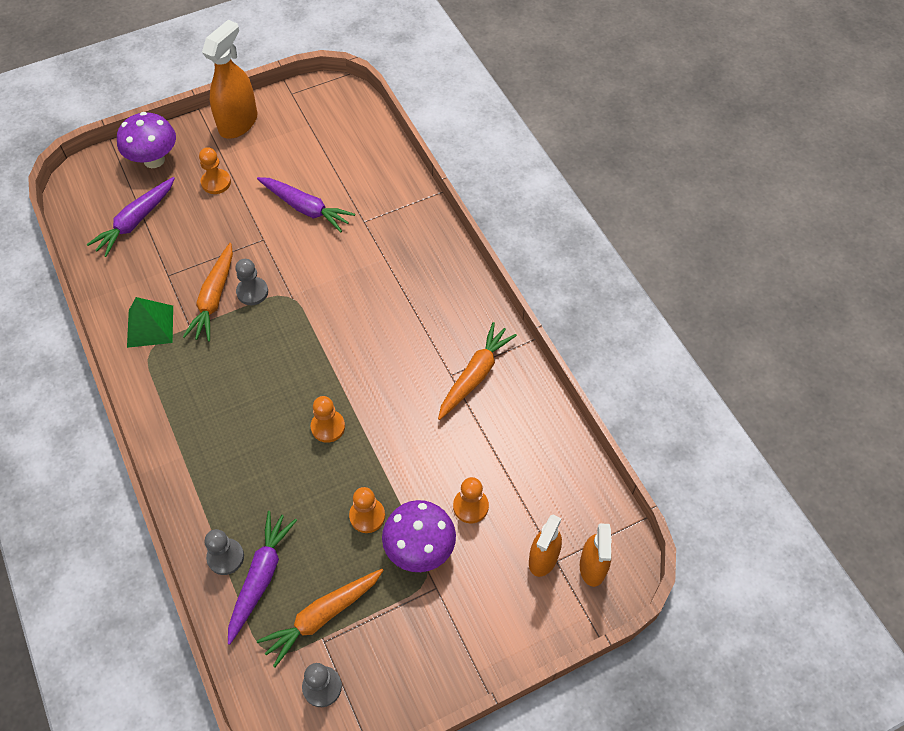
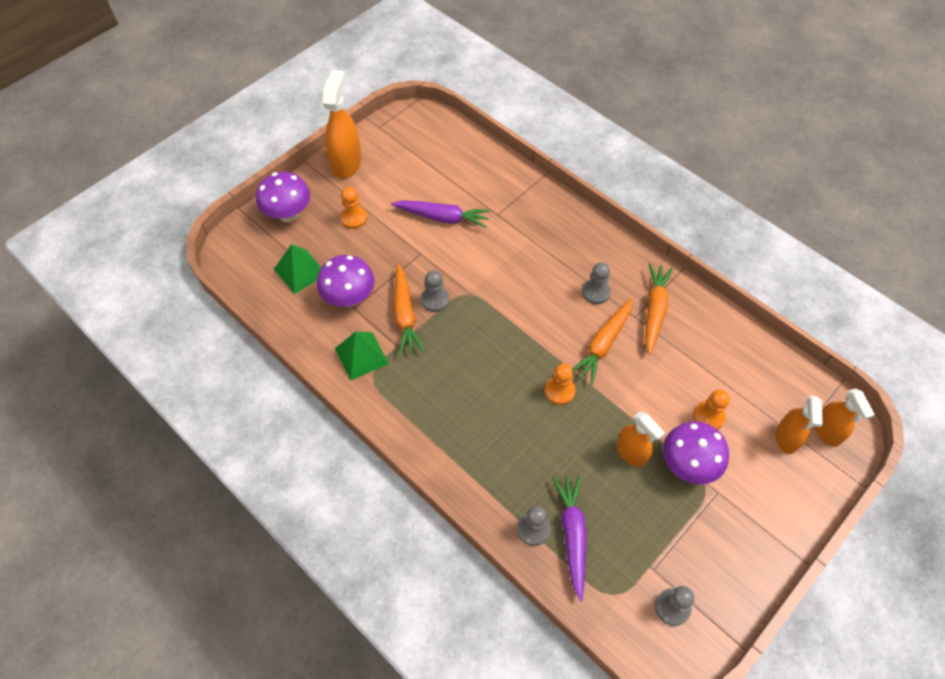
camera: 20 degrees left, 0 degrees up
(135, 221) = (300, 271): purple carrot -> green pyramid
(169, 263) = (349, 298): none -> purple mushroom
(322, 616) = (640, 549): orange carrot -> orange carrot (603, 344)
(367, 516) = (631, 453): orange pawn -> orange spray bottle
(423, 336) = (595, 292): none -> grey pawn

